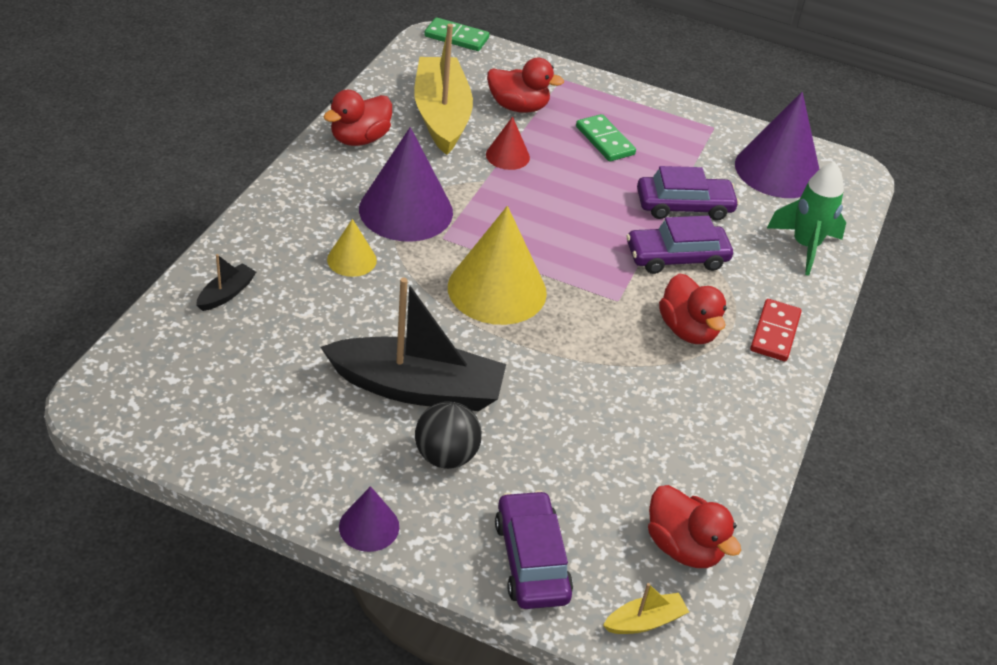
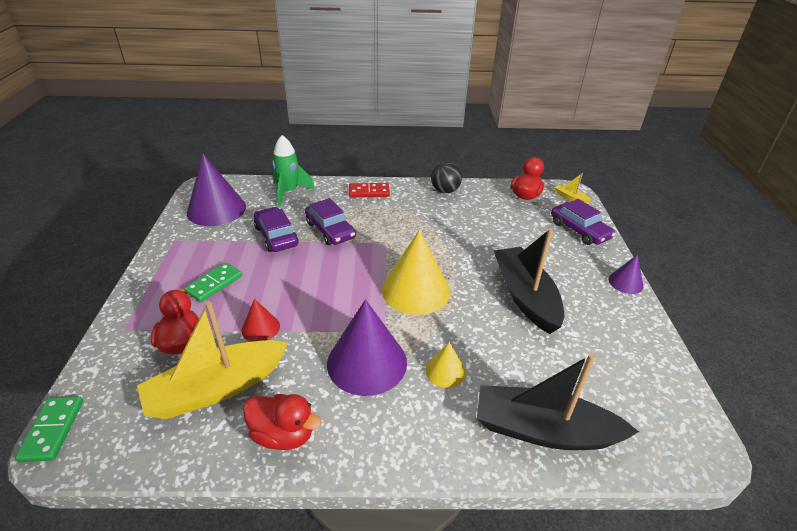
camera: 110 degrees left, 5 degrees down
(226, 294) = (543, 430): black boat -> black boat, size x2.36
(446, 456) = (557, 271): black ball -> black ball (445, 191)
(531, 560) = (579, 230): purple car -> purple car turned 90 degrees counterclockwise
(688, 330) = (390, 216): red duck -> none

